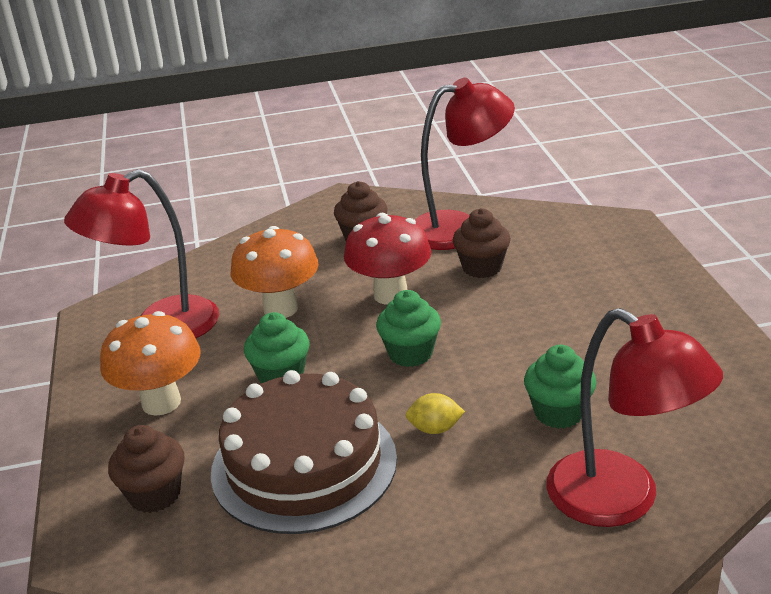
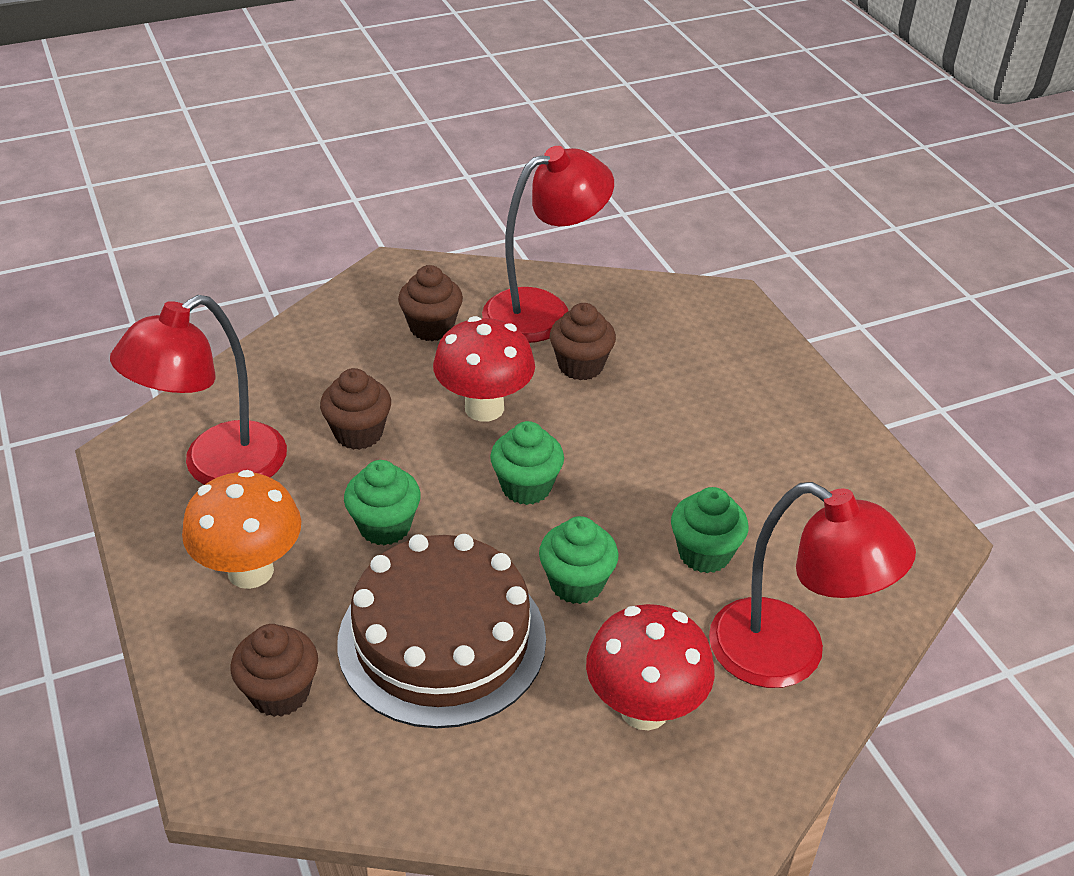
camera: 15 degrees left, 10 degrees up
(280, 309) = (358, 433): orange mushroom -> brown cupcake
(435, 429) = (576, 583): yellow lemon -> green cupcake
(471, 534) = (644, 709): none -> red mushroom

